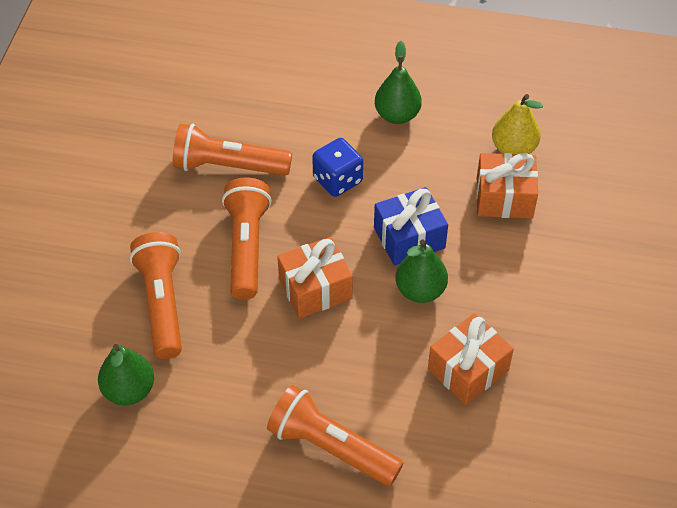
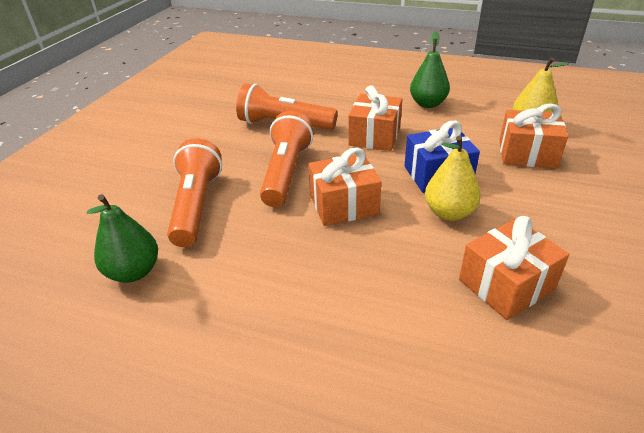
camera: 10 degrees right, 15 degrees down
(331, 447) = (339, 350): orange flashlight -> none
(337, 180) = (374, 136): blue dice -> orange gift
(420, 290) = (449, 213): green pear -> yellow pear

